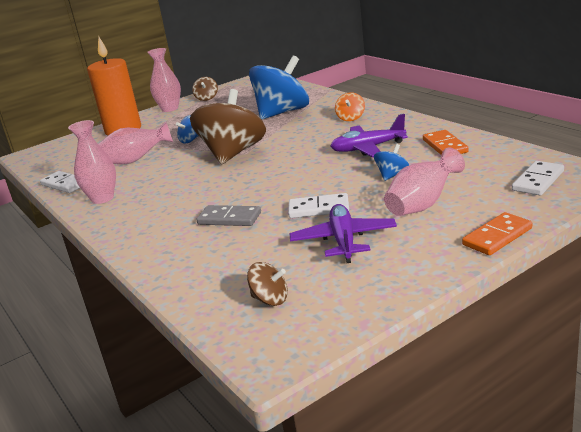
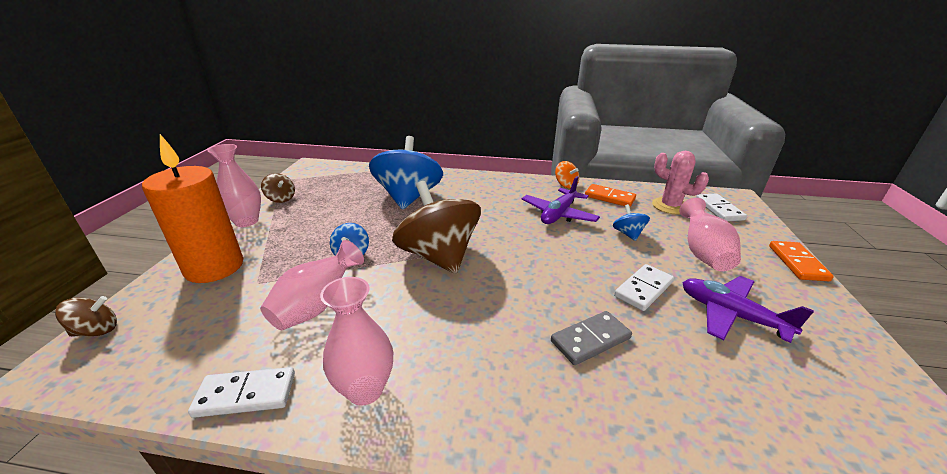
camera: 50 degrees left, 5 degrees up
(270, 299) = (832, 425): brown spinning top -> brown spinning top (96, 330)
(350, 118) = (487, 189): orange spinning top -> orange spinning top (565, 185)
(489, 166) = (670, 206): none -> pink cactus

